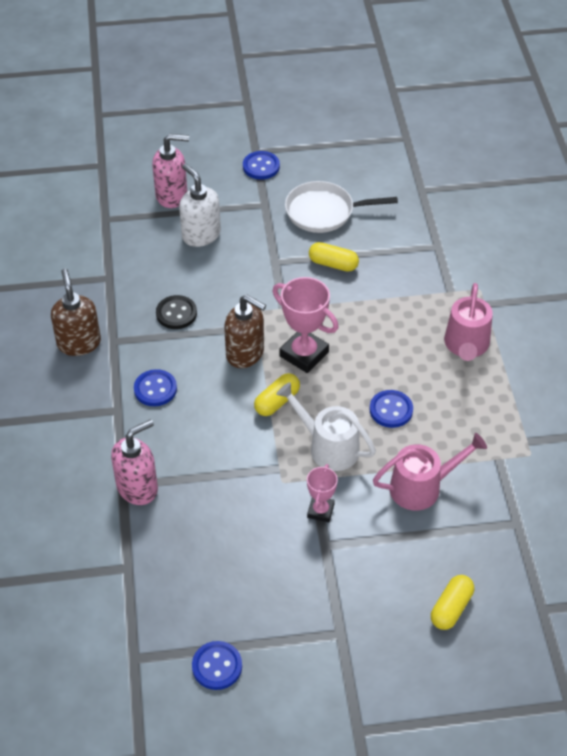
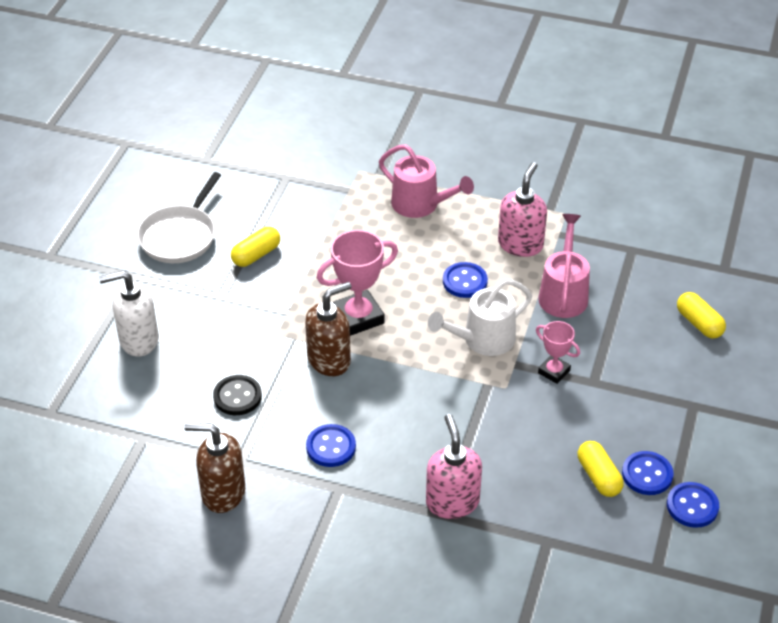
camera: 65 degrees left, 5 degrees down
(172, 195) = (60, 344): pink soap dispenser -> pink soap dispenser (520, 244)
(261, 166) = (76, 260): blue button -> blue button (647, 474)
(277, 401) = (406, 357): yellow capsule -> yellow capsule (598, 477)

